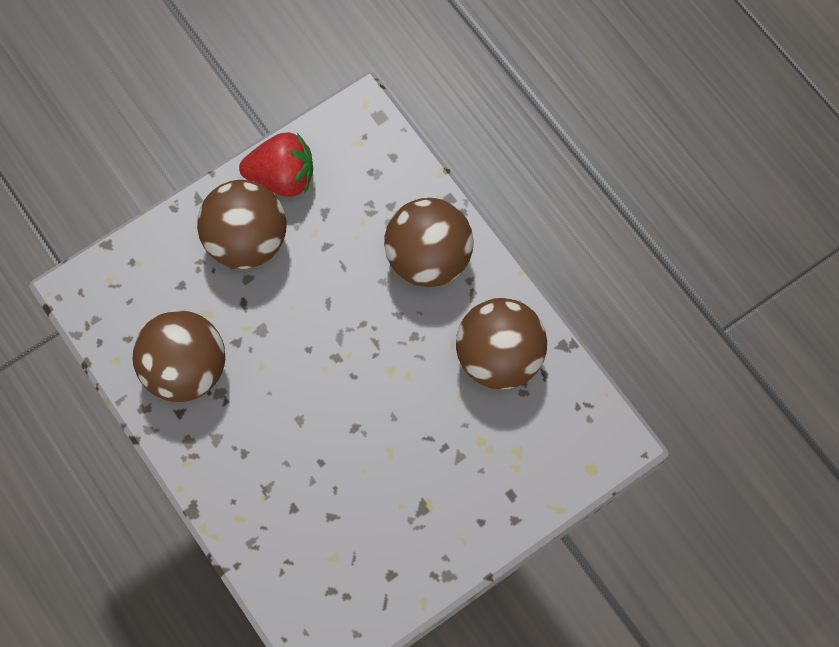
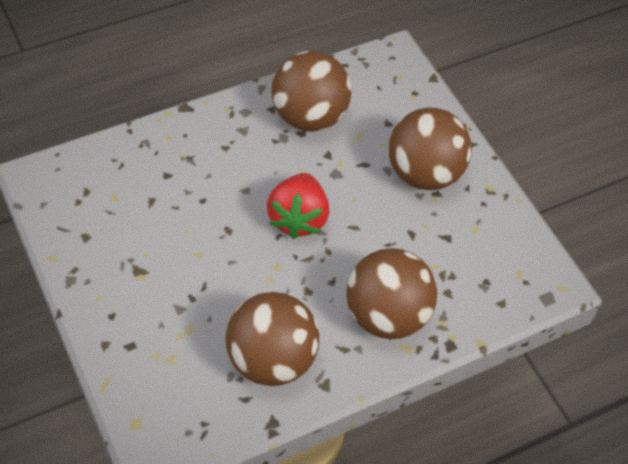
camera: 95 degrees right, 15 degrees down
(282, 177) = (486, 208): red strawberry -> red strawberry (298, 218)

